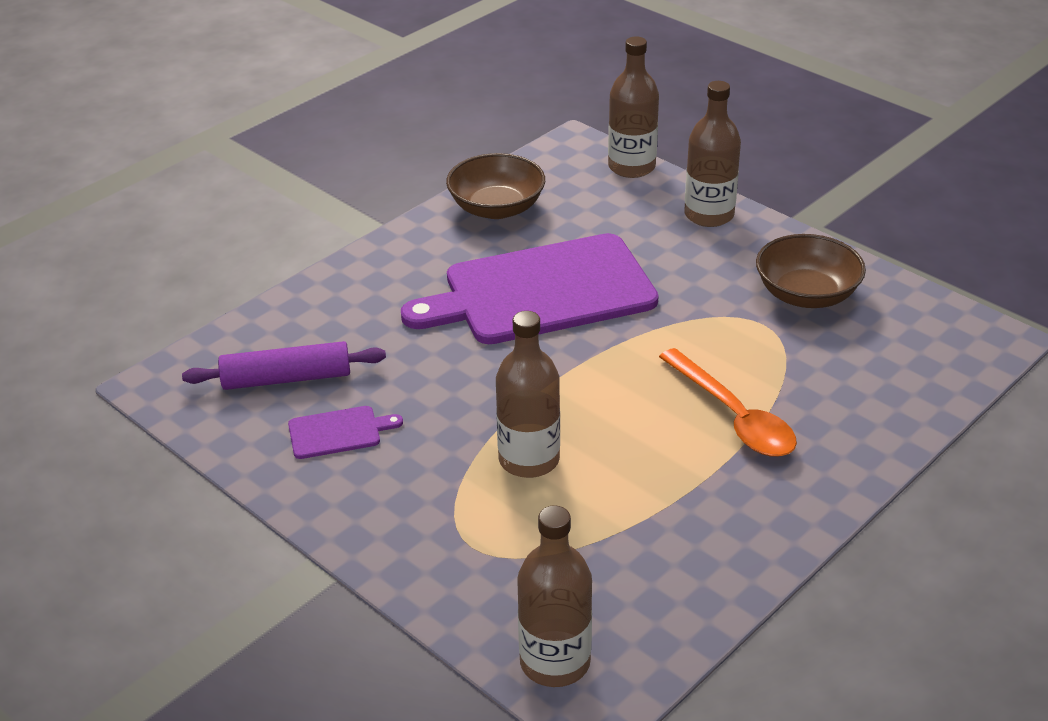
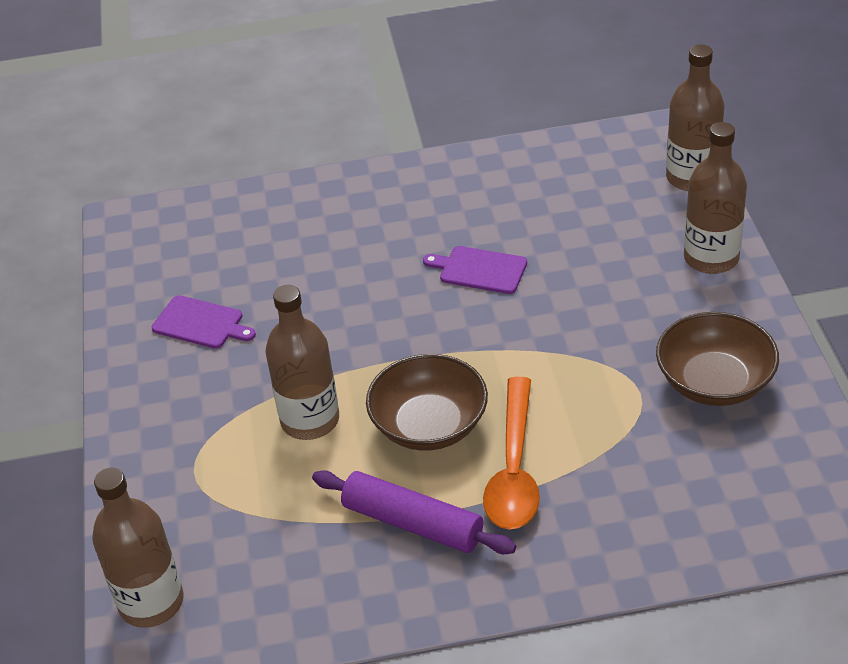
camera: 40 degrees right, 5 degrees up
(286, 379) = (211, 258): purple rolling pin -> purple rolling pin (412, 523)
(496, 208) = (527, 171): brown bowl -> brown bowl (429, 425)
(541, 292) = (479, 270): purple cutting board -> purple cutting board, size x0.40

